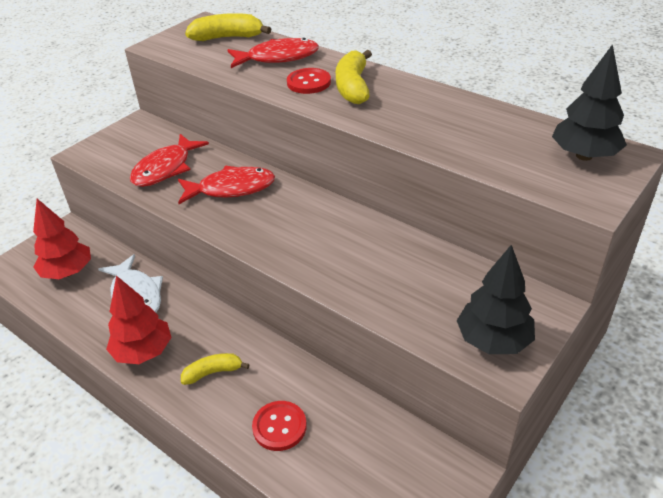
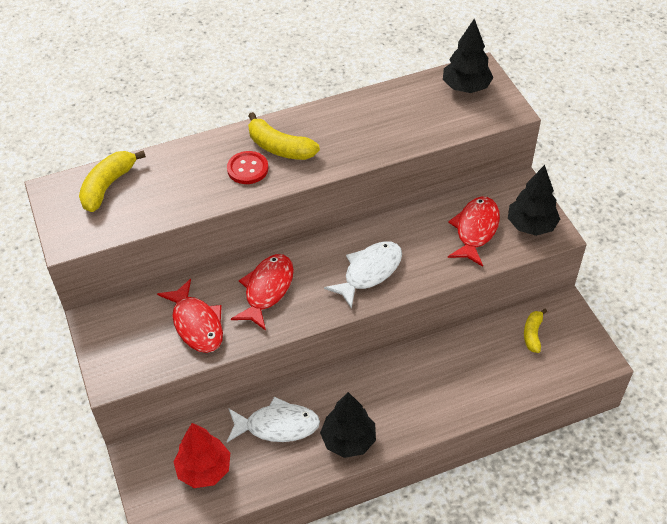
camera: 60 degrees left, 10 degrees up
(143, 352) = (348, 440): red tree -> black tree
(213, 372) = (401, 402): yellow banana -> yellow banana (533, 334)
(278, 58) = (184, 169): red fish -> red fish (475, 230)
(279, 427) = (476, 382): red button -> none
(304, 240) = (369, 272): none -> white fish

